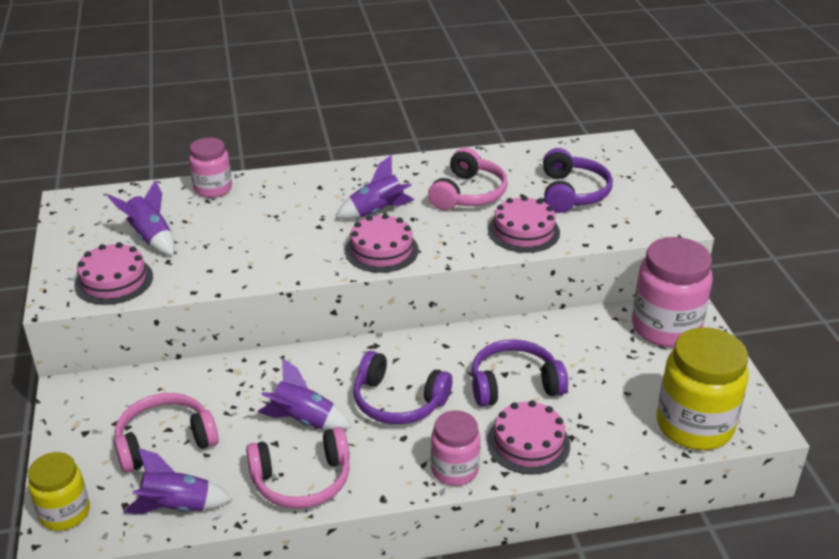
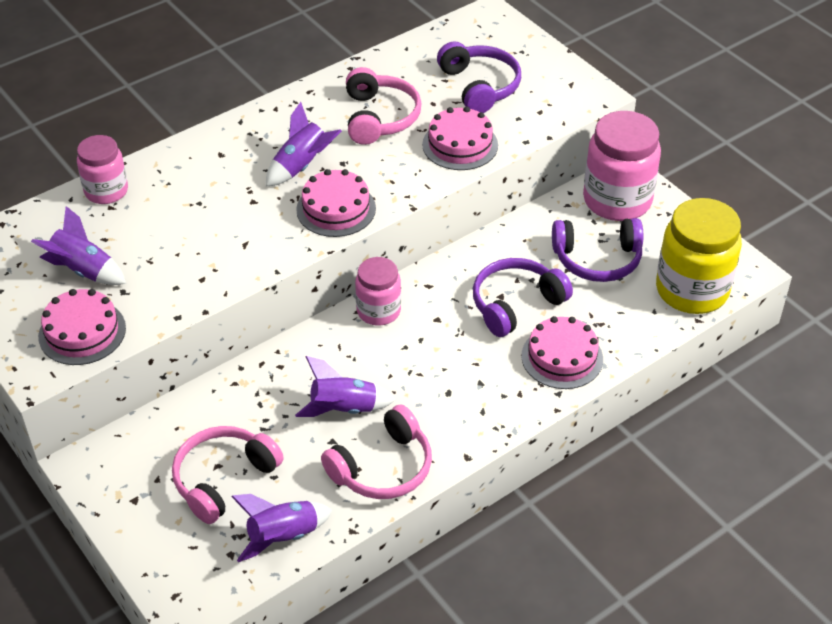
camera: 25 degrees left, 10 degrees up
(65, 513) = (178, 584): yellow jar -> none
(398, 401) = (420, 358): purple headphones -> purple headphones (597, 259)
(454, 470) = (513, 406): pink jar -> pink jar (378, 311)

